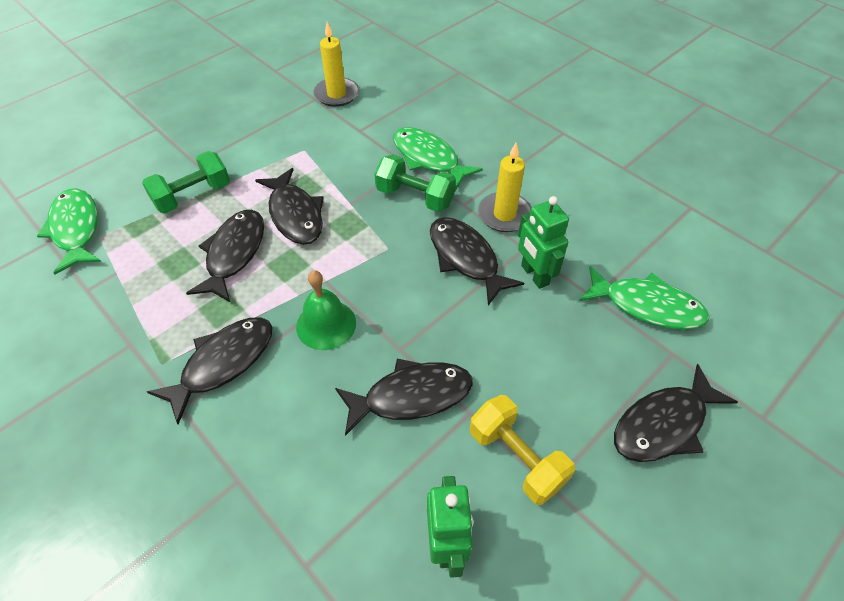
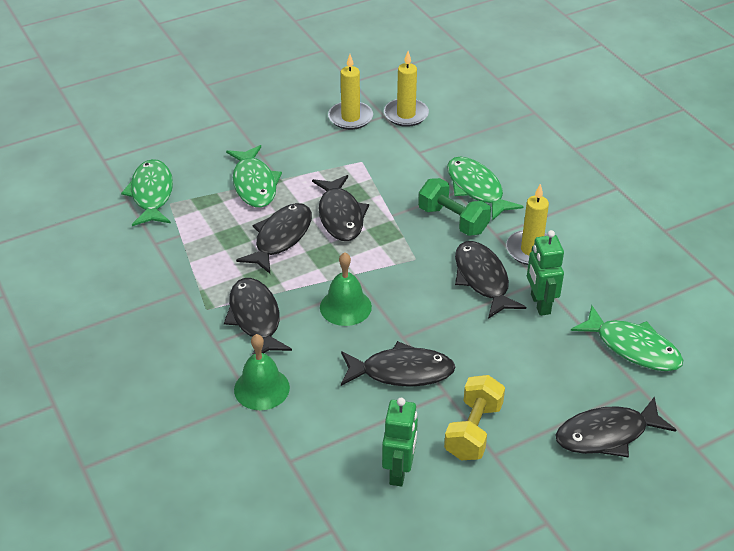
camera: 15 degrees right, 10 degrees down
(193, 196) = (254, 184): green dumbbell -> green fish
(223, 363) = (255, 318): black fish -> black fish turned 75 degrees counterclockwise
(248, 461) = (261, 388): none -> green bell
(281, 106) = (350, 118): none -> yellow candle
(516, 458) = (473, 431): yellow dumbbell -> yellow dumbbell turned 45 degrees clockwise

